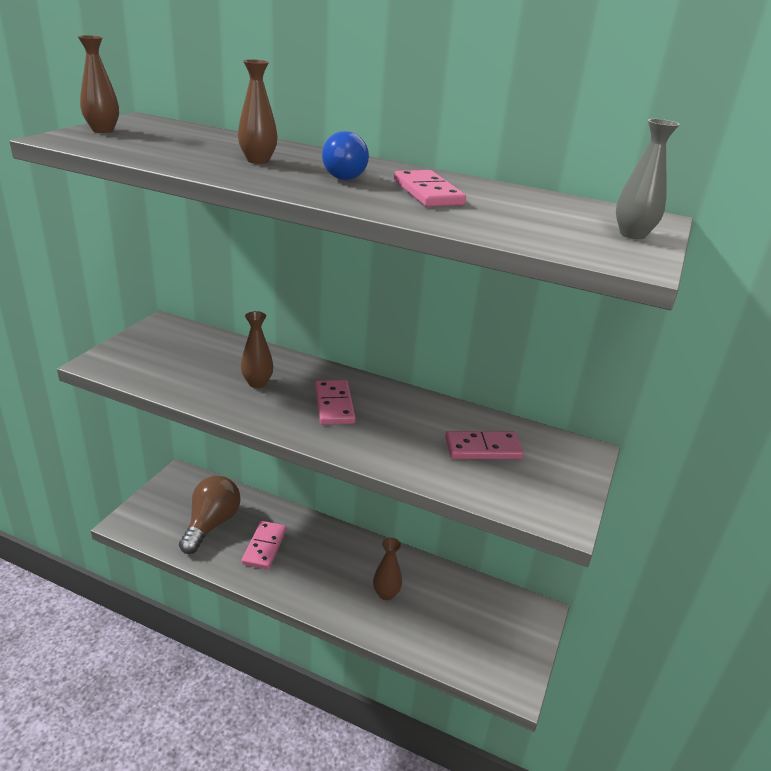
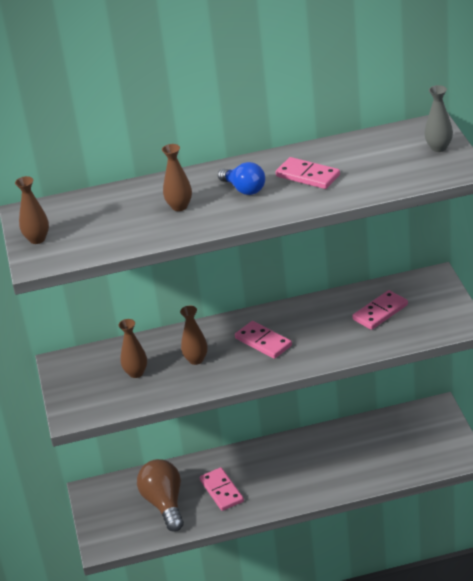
camera: 30 degrees left, 5 degrees up
(386, 594) = (336, 462): brown vase -> brown vase (136, 373)

